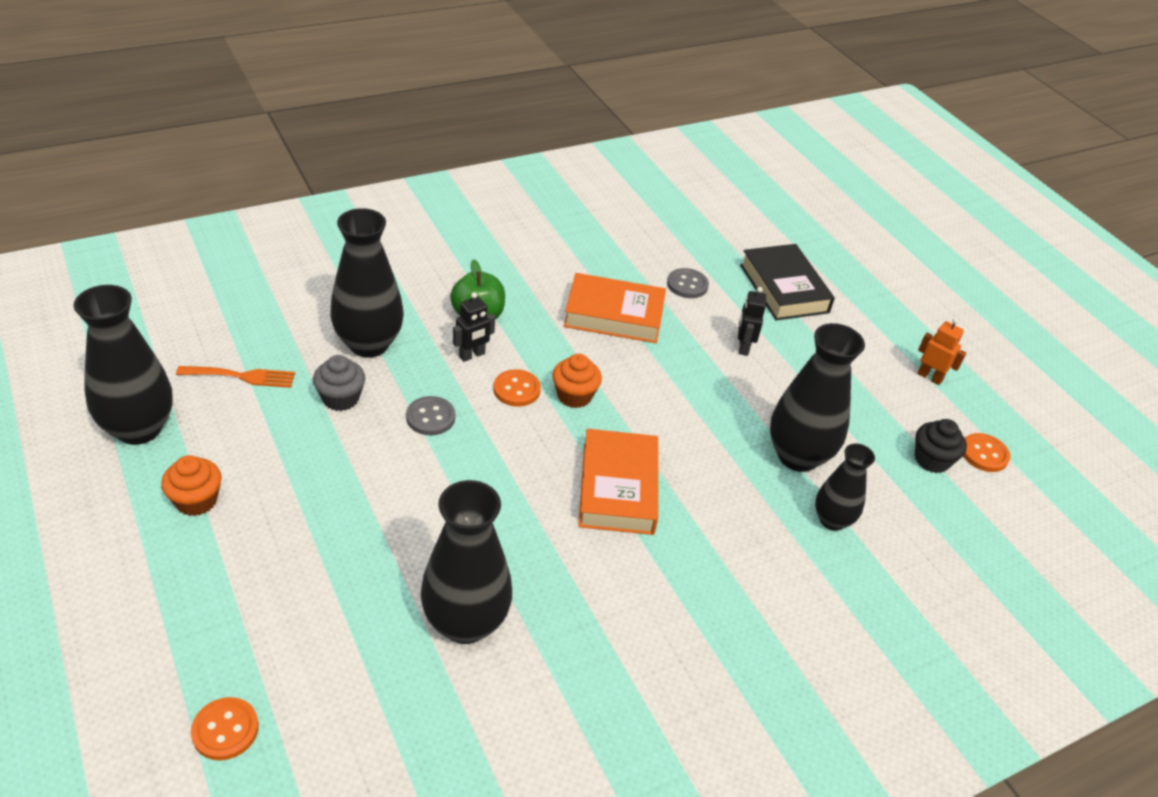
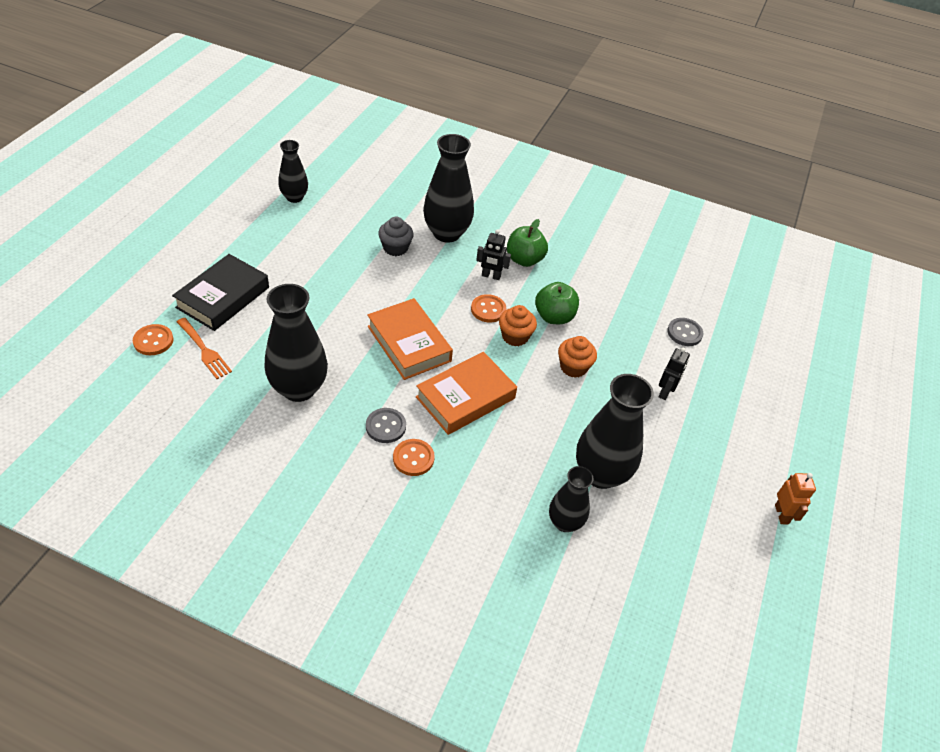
camera: 50 degrees right, 5 degrees up
(139, 428) = (294, 197): black vase -> black vase, size x0.60
(196, 500) = (272, 244): orange cupcake -> orange cupcake (573, 367)
(242, 376) = (367, 206): orange fork -> orange fork (204, 350)
(430, 417) = (424, 288): grey button -> grey button (386, 426)
(578, 351) = (554, 317): none -> green apple
(614, 315) = (607, 315): orange book -> orange book (409, 343)
(743, 347) = (665, 392): black robot -> black robot turned 150 degrees clockwise
(784, 288) = (754, 383): black book -> black book (223, 297)
(932, 460) = (694, 556): black cupcake -> none
(984, 454) = (743, 588): orange button -> orange button (413, 458)

